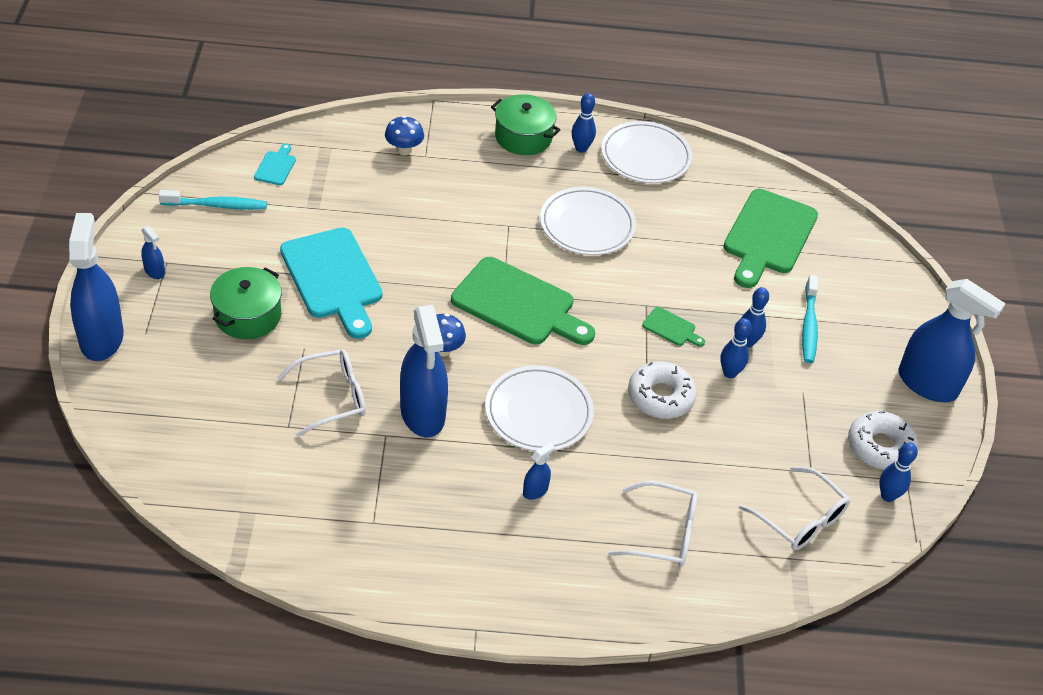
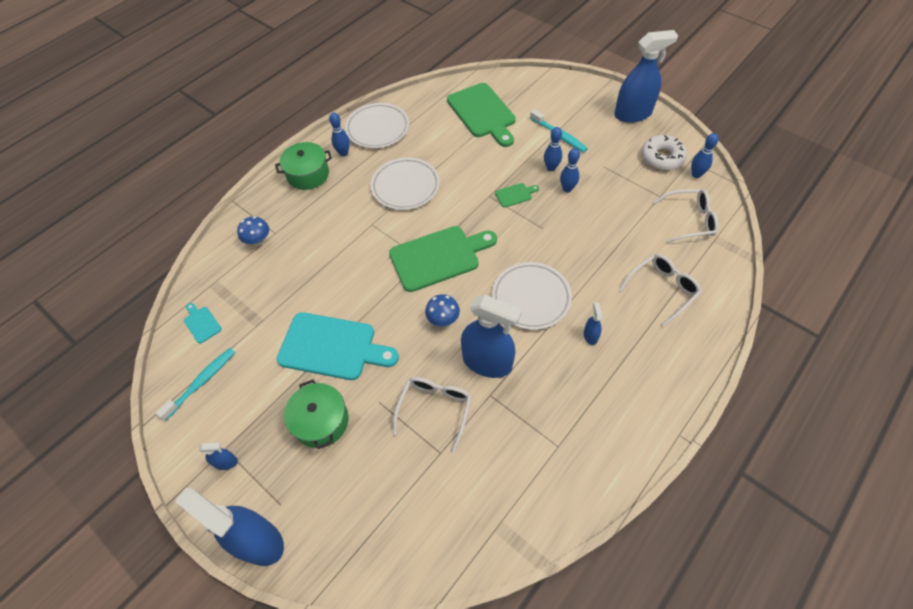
camera: 45 degrees left, 10 degrees up
(660, 397) = (562, 230): white donut -> none

